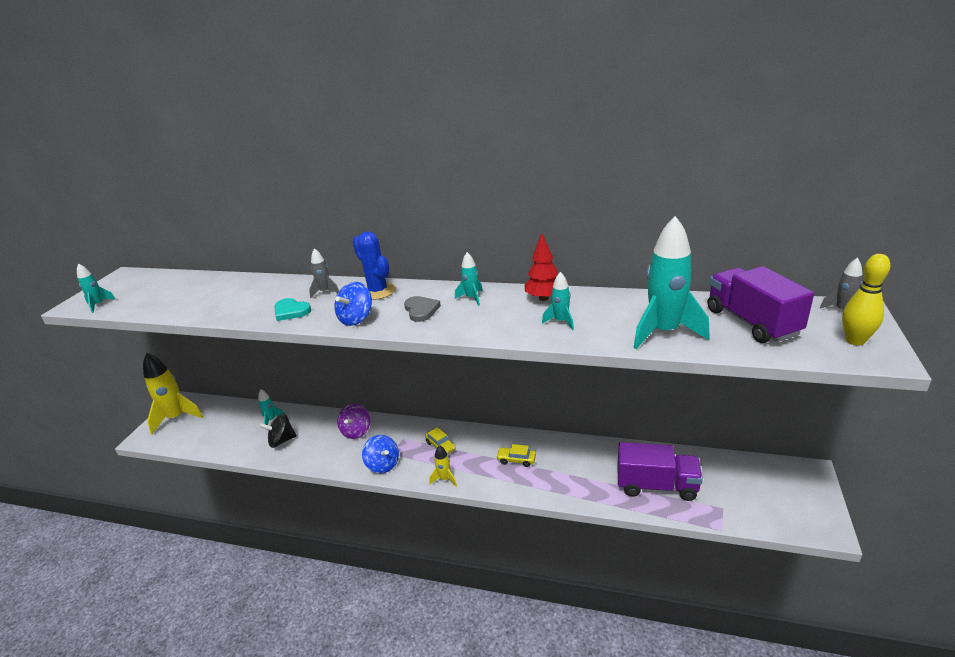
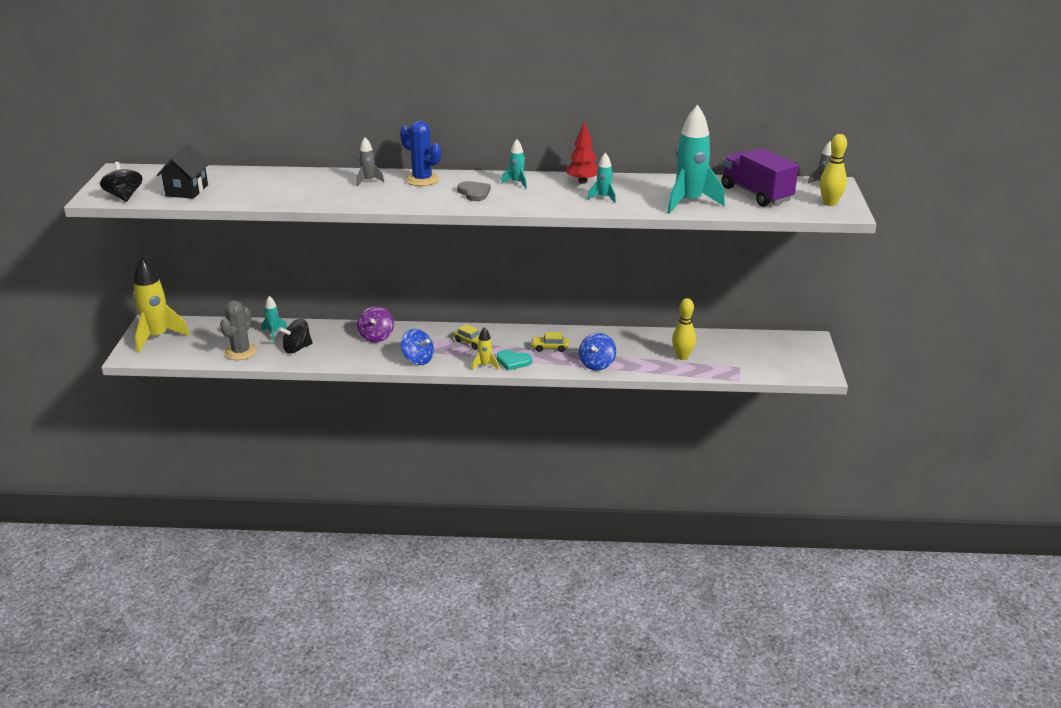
camera: 15 degrees left, 0 degrees up
(98, 305) = (124, 196): turquoise rocket -> black spinning top
(156, 299) = (187, 190): none -> black house
(233, 441) = (241, 352): none -> grey cactus
(291, 311) = (346, 197): turquoise heart -> turquoise heart (513, 361)
(356, 318) = (416, 200): blue spinning top -> blue spinning top (597, 364)
(656, 485) = (682, 357): purple truck -> yellow bowling pin

